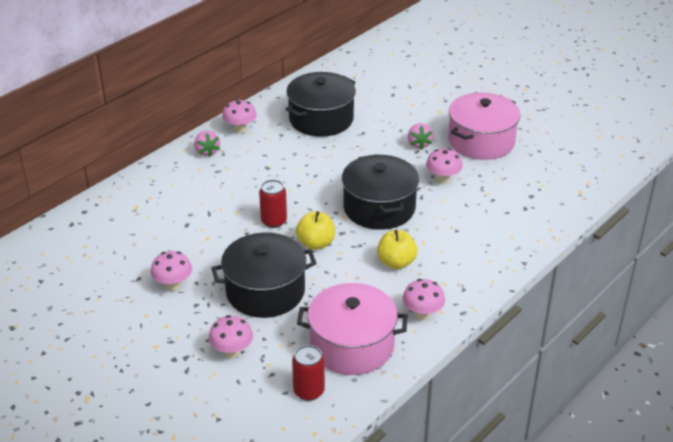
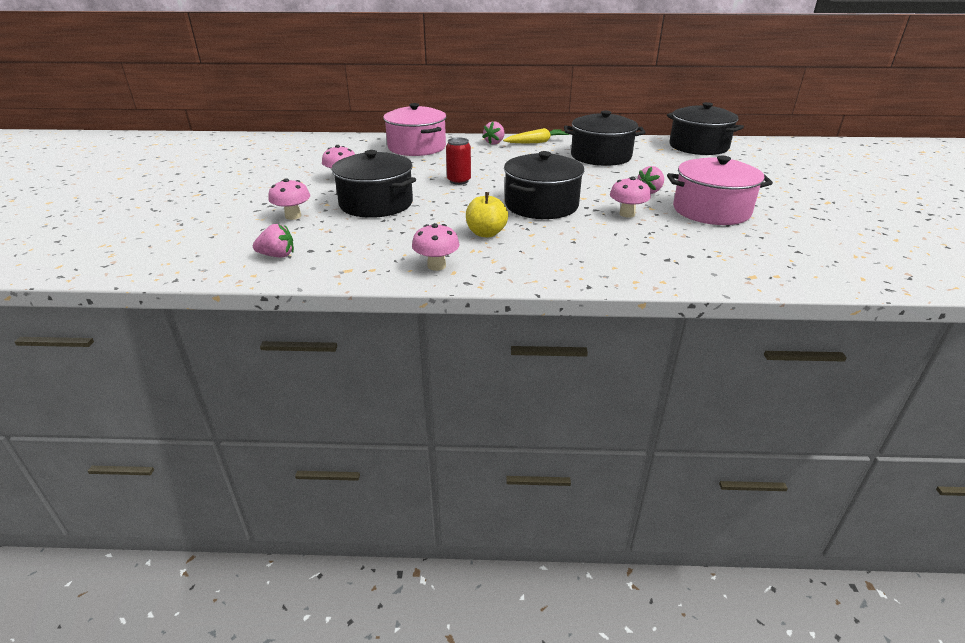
camera: 50 degrees right, 5 degrees down
(240, 129) = (536, 142): pink mushroom -> yellow carrot
(309, 391) = (277, 255): red can -> pink strawberry
(316, 243) = (458, 200): yellow apple -> none
(352, 345) = (355, 252): pink pot -> pink pot (417, 147)
(366, 62) = (698, 146): none -> black pot

